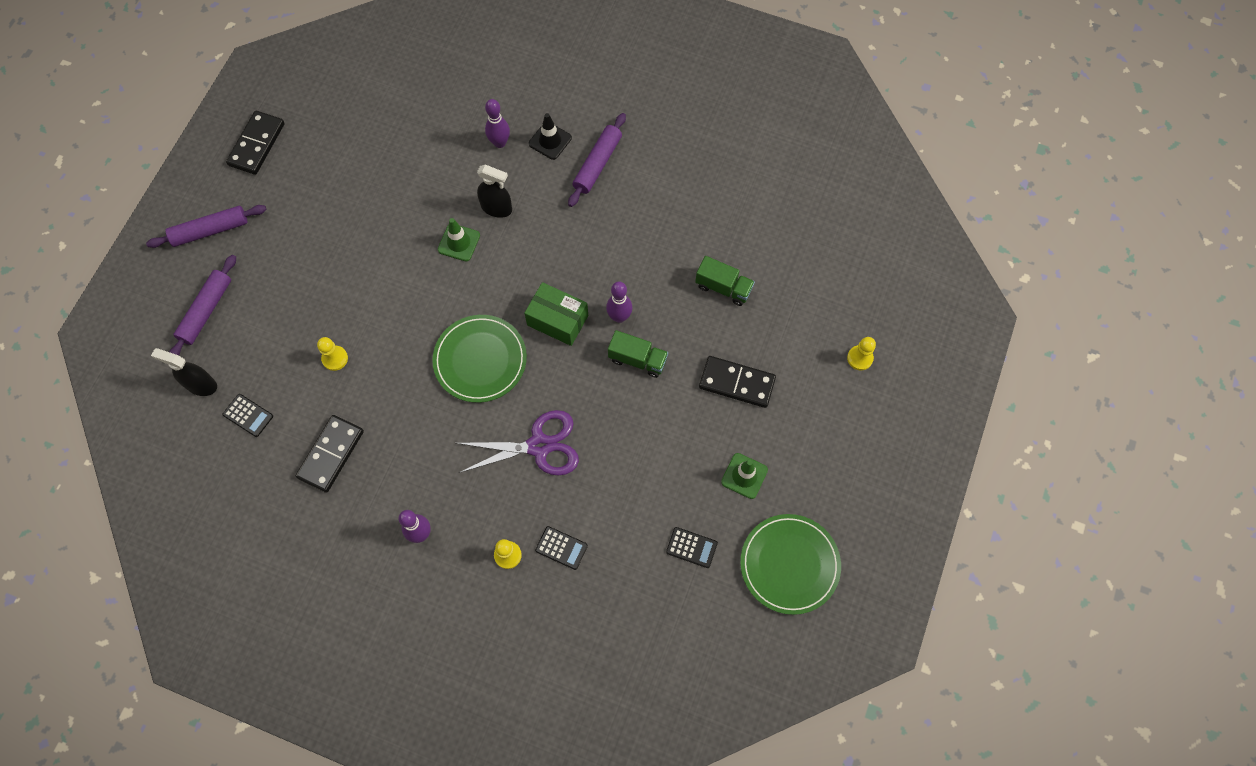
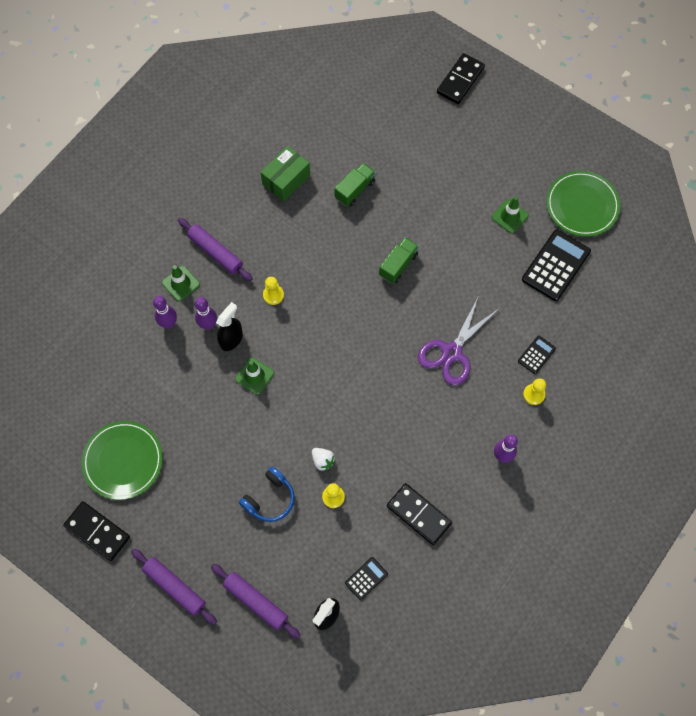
camera: 75 degrees left, 0 degrees up
(210, 230) = (175, 587): purple rolling pin -> purple rolling pin turned 45 degrees counterclockwise
(321, 295) = (269, 498): none -> blue headphones
(374, 337) = (322, 461): none -> white strawberry
(480, 360) = (366, 381): green plate -> green plate (123, 461)
(539, 446) = (451, 352): purple scissors -> purple scissors turned 150 degrees counterclockwise
(550, 141) = (181, 283): black traffic cone -> green traffic cone
(557, 320) = (348, 315): green box -> green box (286, 180)
(619, 317) = (358, 269): purple bowling pin -> purple bowling pin (208, 325)
(691, 547) = (555, 265): black calculator -> black calculator, size x1.95
(737, 383) = (436, 202): black domino -> black domino (460, 80)
(860, 358) = (438, 116): yellow pawn -> yellow pawn (273, 295)

